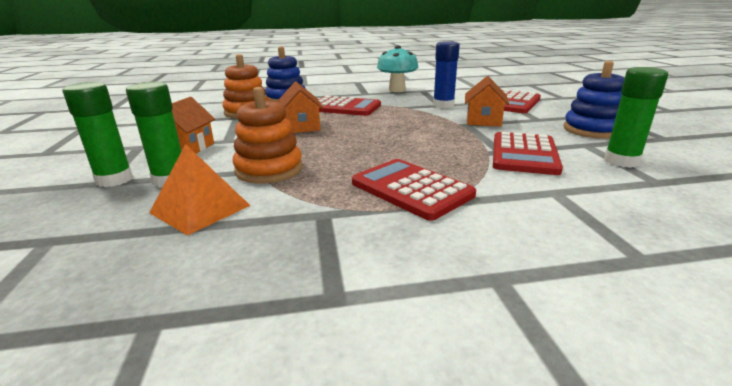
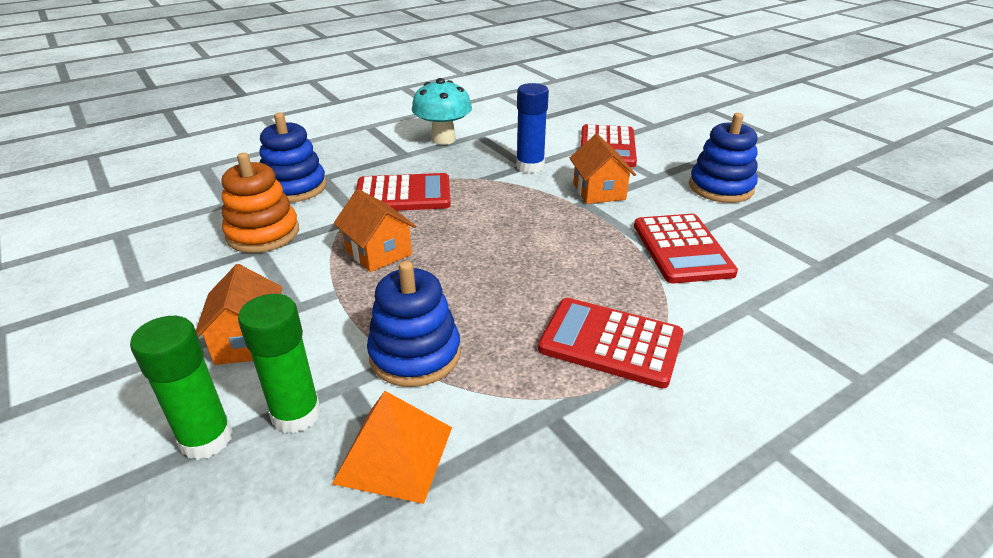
camera: 25 degrees left, 10 degrees up
(269, 170) = (415, 354): orange stacking toy -> blue stacking toy
(621, 161) = (776, 239): green glue stick -> none

